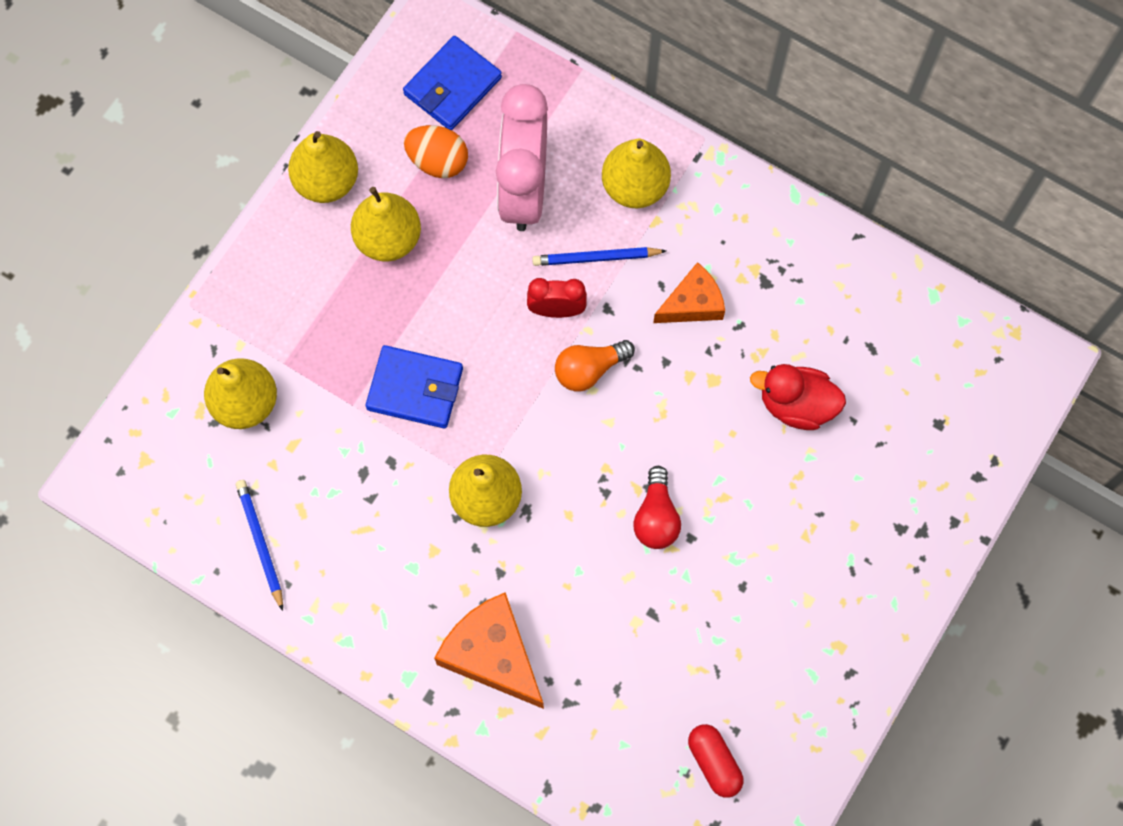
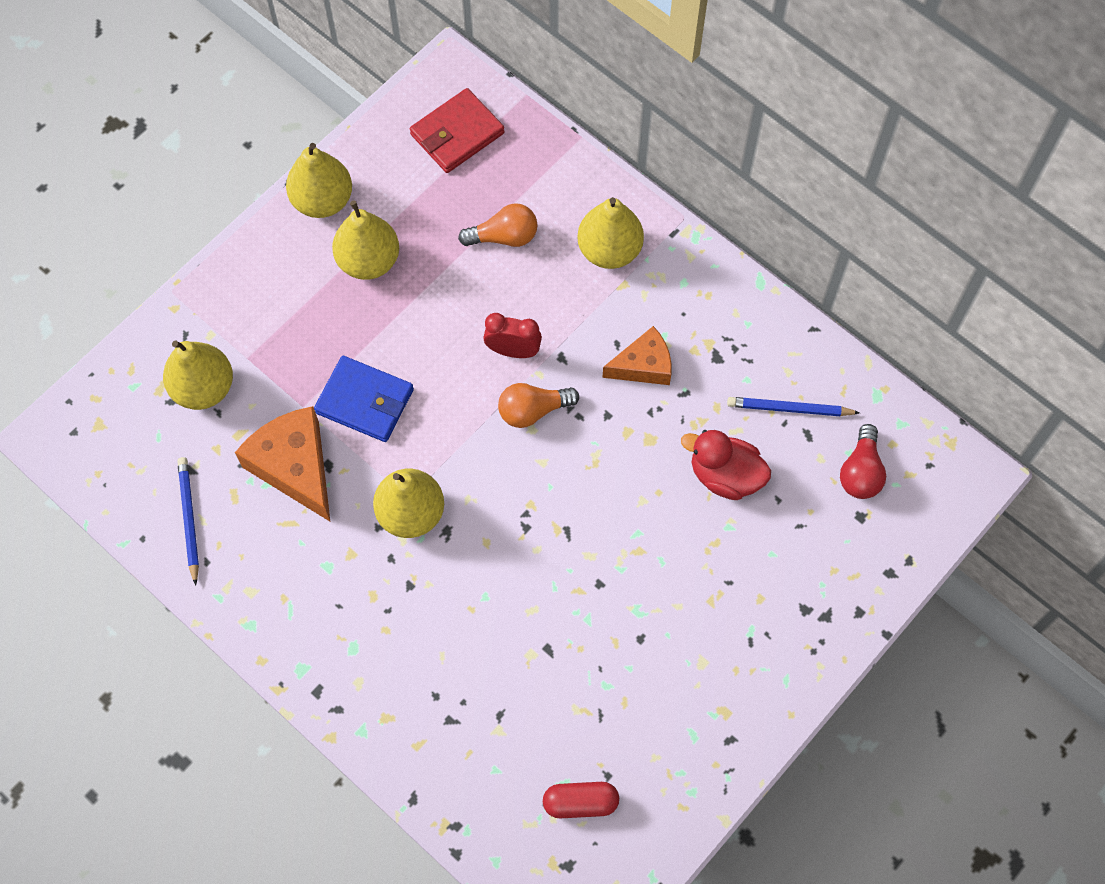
camera: 10 degrees right, 5 degrees down
(438, 161) = (429, 199): orange egg -> none
(452, 86) = (457, 134): blue wallet -> red wallet
(492, 654) = (386, 661): orange cheese -> orange cheese (295, 467)
(523, 190) = (504, 237): pink clock -> orange light bulb
(595, 258) = (559, 309): blue pencil -> blue pencil (789, 408)
(656, 517) = (569, 558): red light bulb -> red light bulb (860, 472)
(714, 762) = (580, 802): red capsule -> red capsule turned 75 degrees counterclockwise

